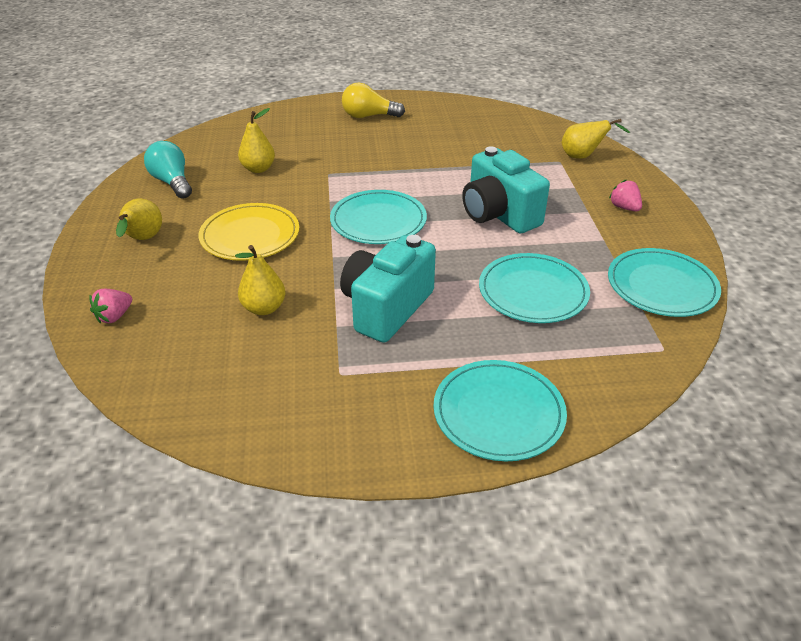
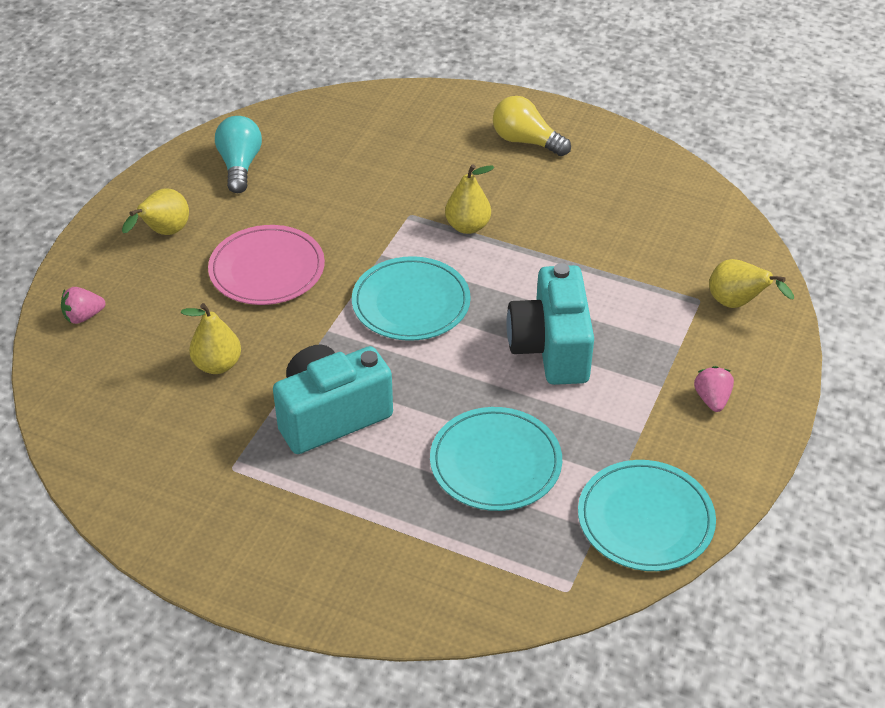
camera: 30 degrees right, 5 degrees up
(250, 235) = (267, 269): yellow plate -> pink plate
(258, 169) = (340, 179): yellow pear -> yellow pear (467, 226)
(498, 413) = (339, 576): turquoise plate -> none

